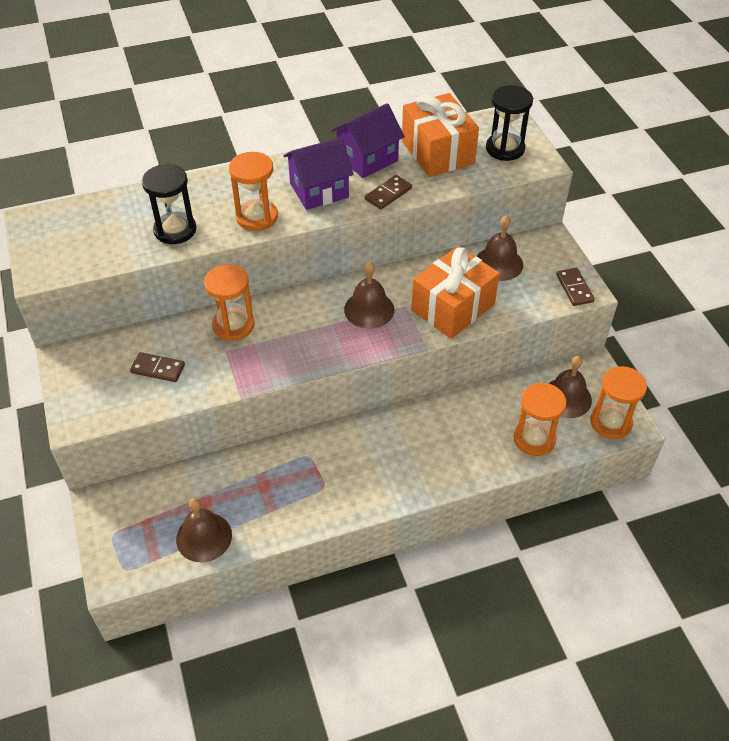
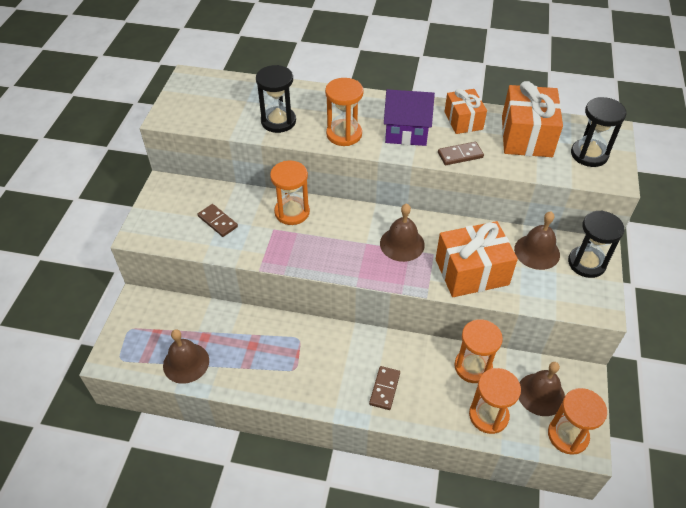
camera: 30 degrees right, 0 degrees up
(367, 159) = (463, 120): purple house -> orange gift
(492, 402) = (473, 367): none -> orange hourglass
(548, 255) = (586, 263): none -> black hourglass
(574, 288) = (592, 302): brown domino -> brown domino (385, 389)

